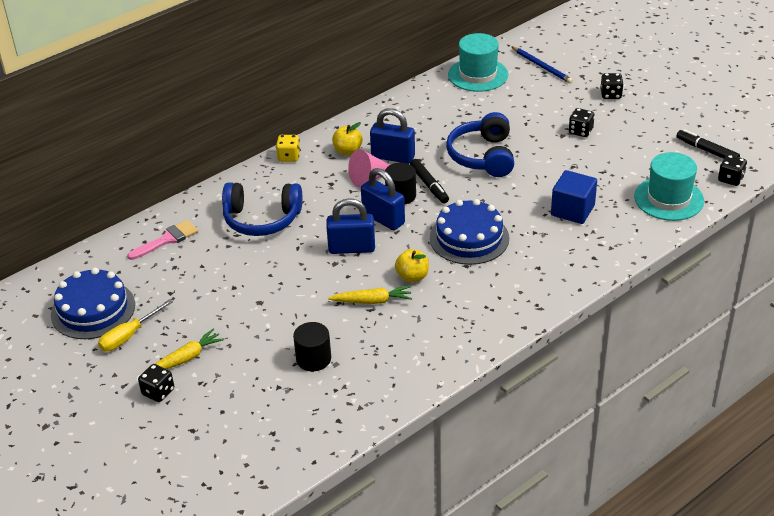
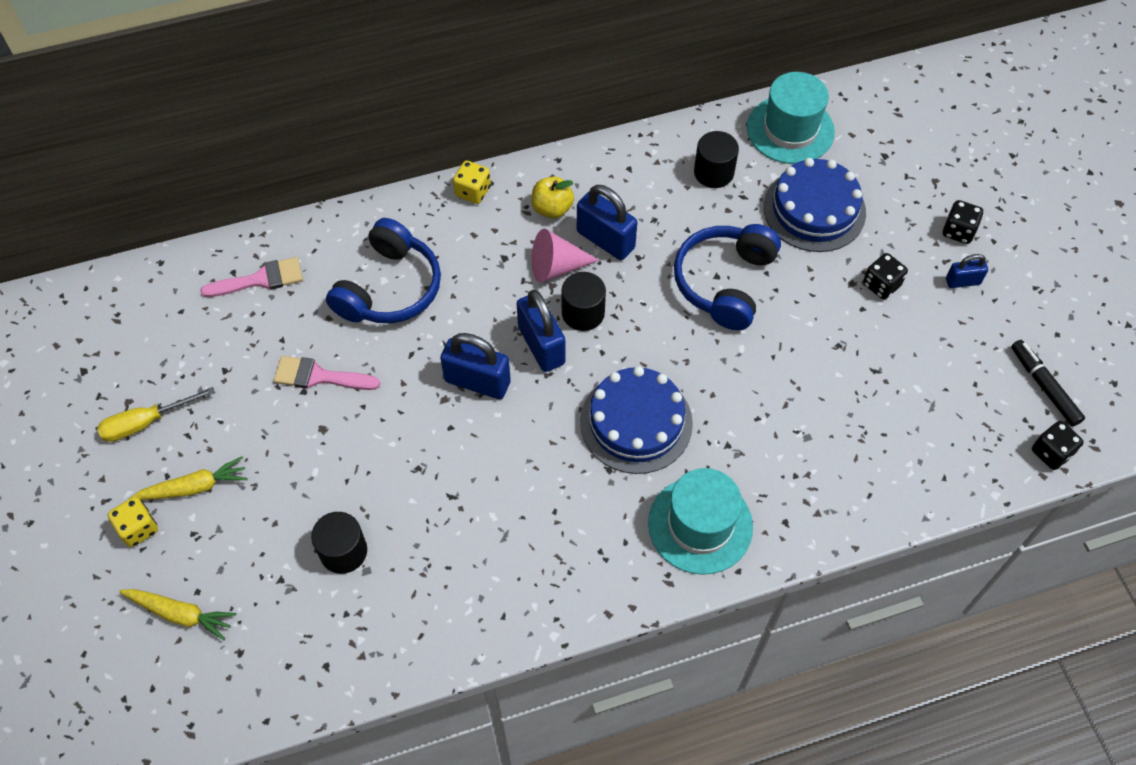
camera: 20 degrees right, 20 degrees up
(93, 309) = (124, 362): blue cake -> blue cake (814, 209)
(158, 392) = (138, 529): black dice -> yellow dice
(240, 276) = (319, 376): none -> pink brush
(262, 219) = (389, 288): blue headphones -> blue headphones turned 90 degrees counterclockwise
(372, 301) = (460, 483): yellow carrot -> yellow carrot (180, 614)
(412, 277) = (530, 461): yellow apple -> none
(429, 185) = (628, 308): black marker -> none
(442, 107) = (713, 172): none -> black cylinder
(542, 66) = (887, 144): blue pencil -> none
(572, 210) = (798, 426): blue cube -> none
(628, 117) = (962, 281): none -> blue padlock
(668, 199) = (943, 456): turquoise hat -> turquoise hat (700, 525)

